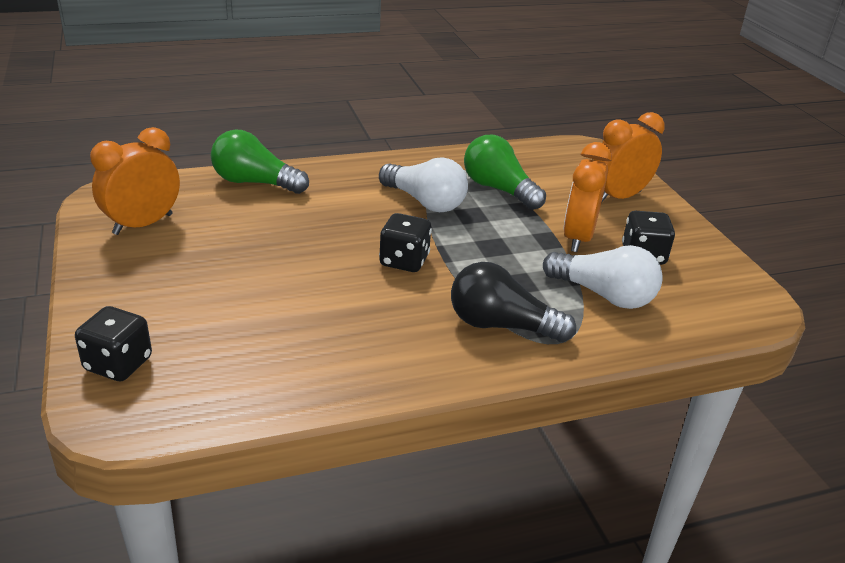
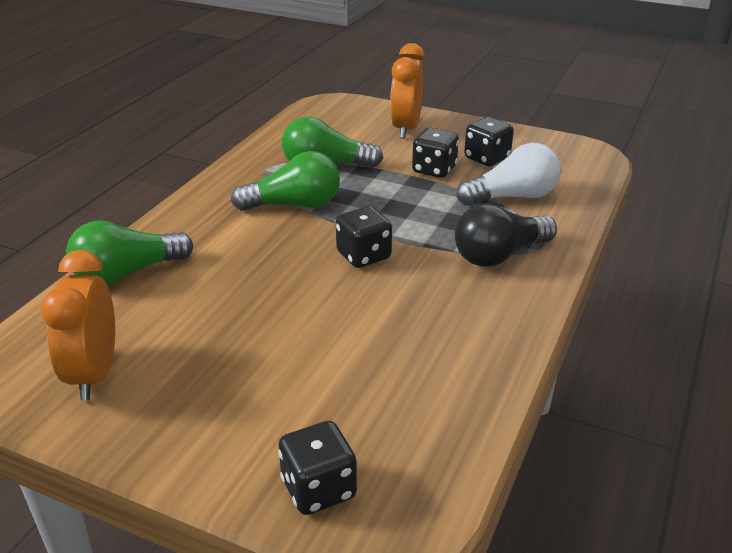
camera: 45 degrees left, 0 degrees up
(425, 202) = (294, 205): white light bulb -> green light bulb
(578, 238) = (434, 170): orange clock -> black dice

